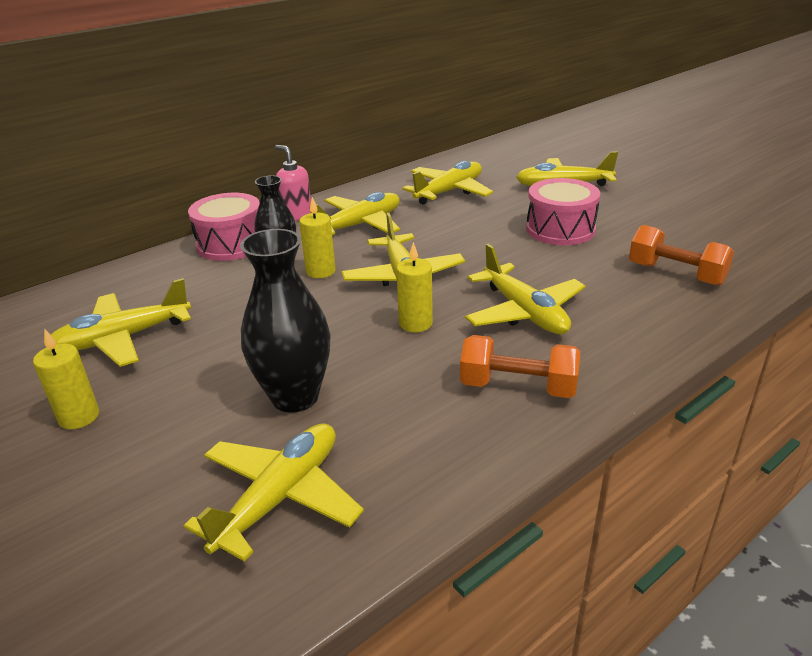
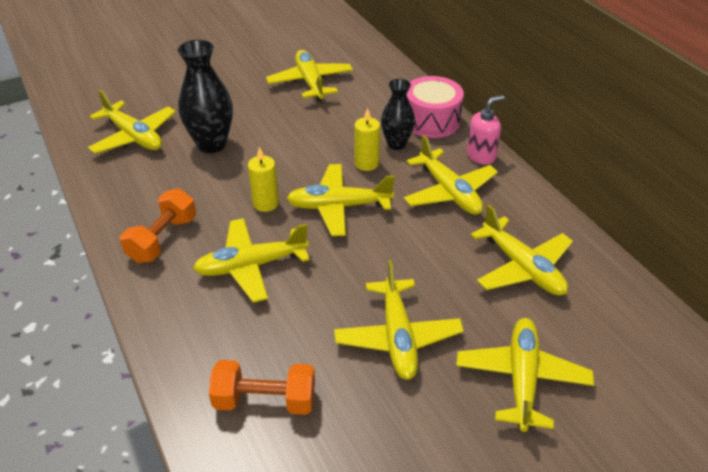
camera: 100 degrees right, 10 degrees up
(79, 417) = (239, 75): yellow candle -> none
(560, 229) = (397, 337): pink drum -> yellow plane
(676, 274) = (265, 400): orange dumbbell -> orange dumbbell turned 45 degrees clockwise

